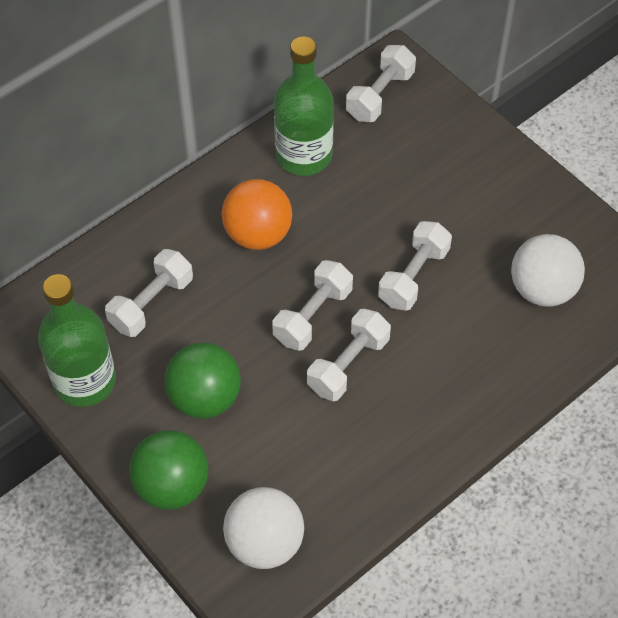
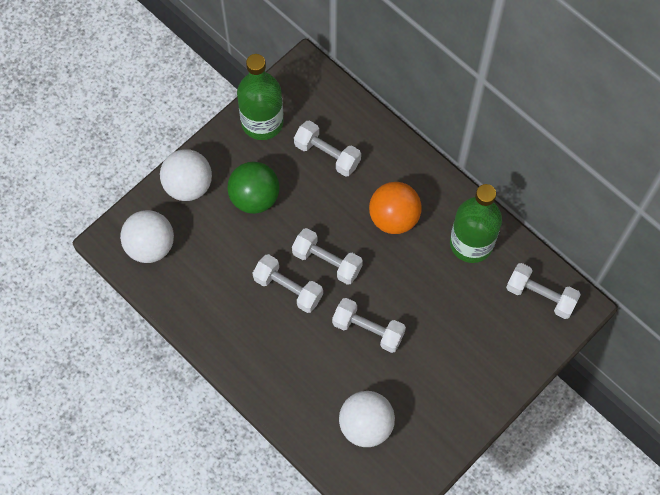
camera: 85 degrees right, 10 degrees up
(172, 486) = (188, 185): green ball -> white ball

